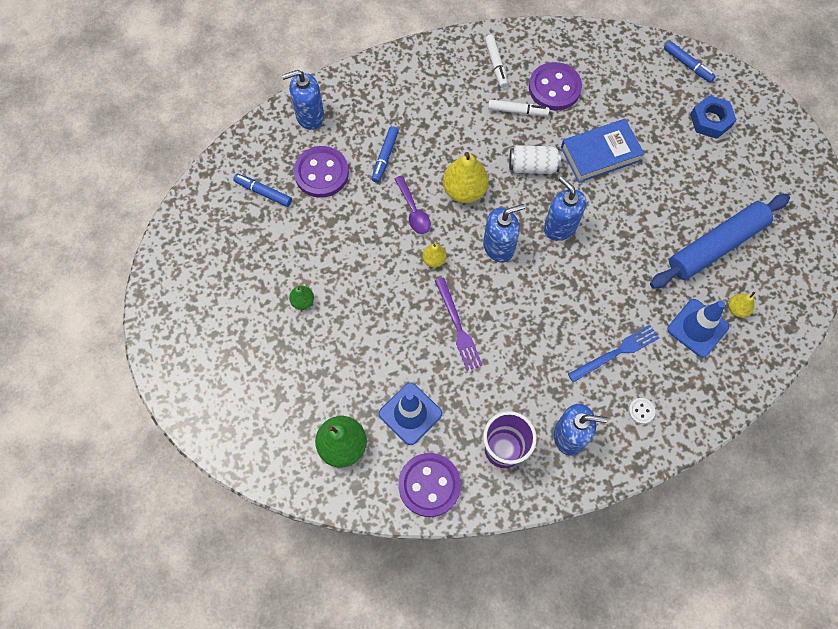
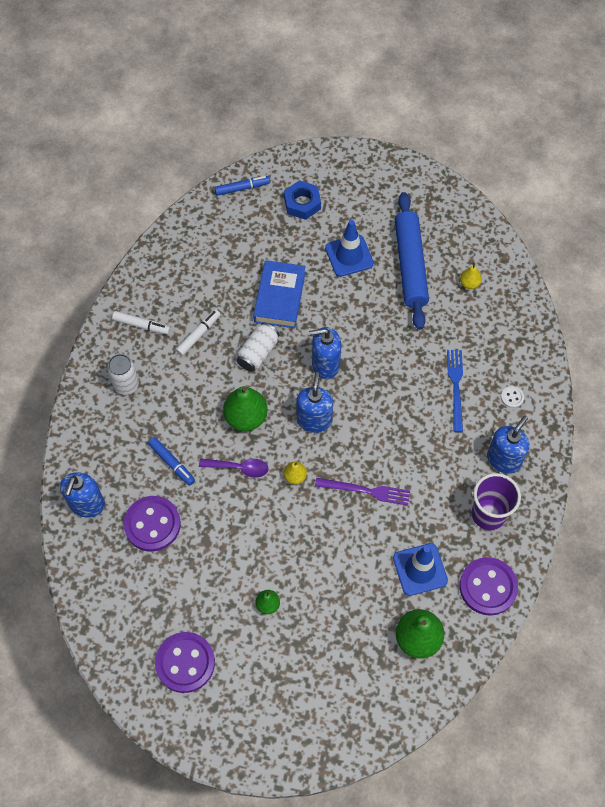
camera: 60 degrees left, 5 degrees down
(263, 192) = (138, 585): blue marker -> none
(433, 84) = (126, 385): none -> white can
(464, 190) = (246, 417): yellow pear -> green pear
(554, 88) = (196, 294): purple button -> purple button (185, 663)
(697, 328) = (468, 319): blue traffic cone -> blue traffic cone (349, 256)

